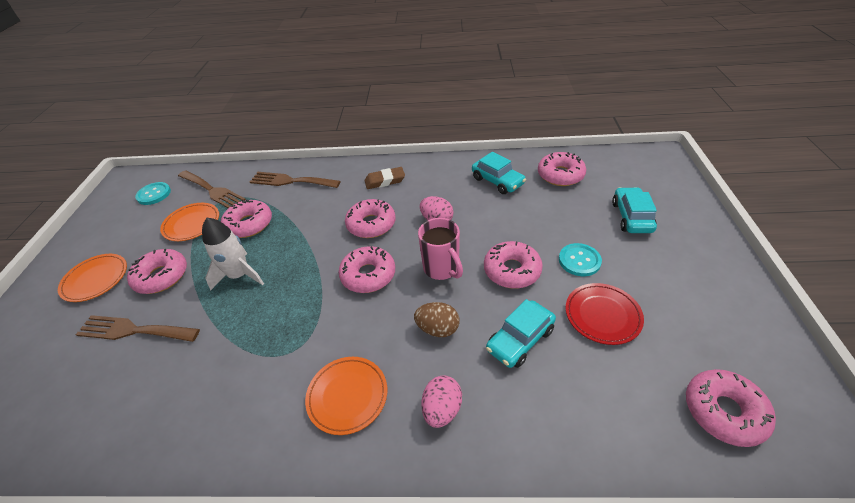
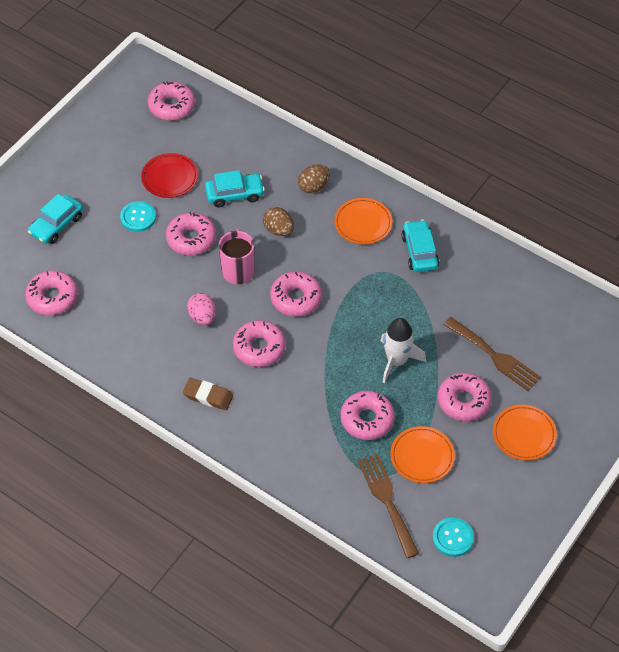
camera: 150 degrees left, 10 degrees up
(290, 181) = (299, 460): brown fork -> none
(442, 409) = (313, 186): pink egg -> brown egg
(497, 181) = (111, 326): turquoise car -> turquoise car (419, 251)

